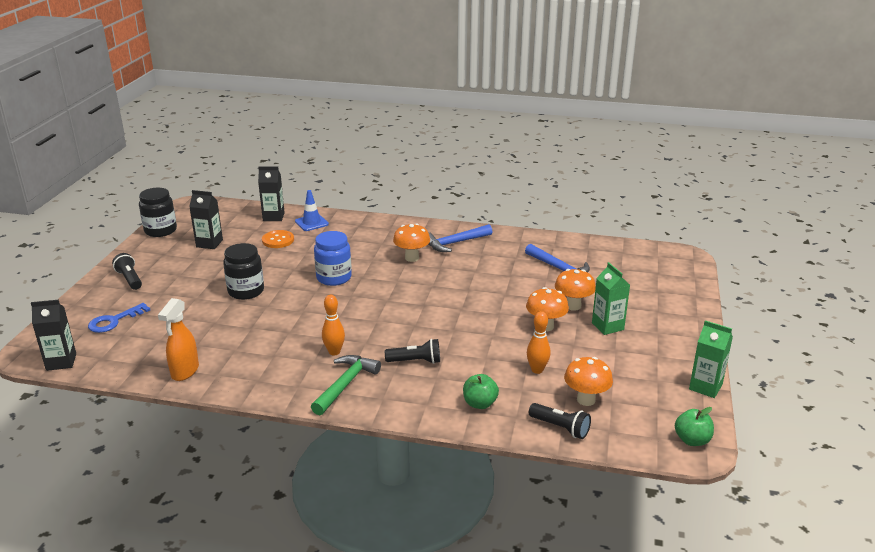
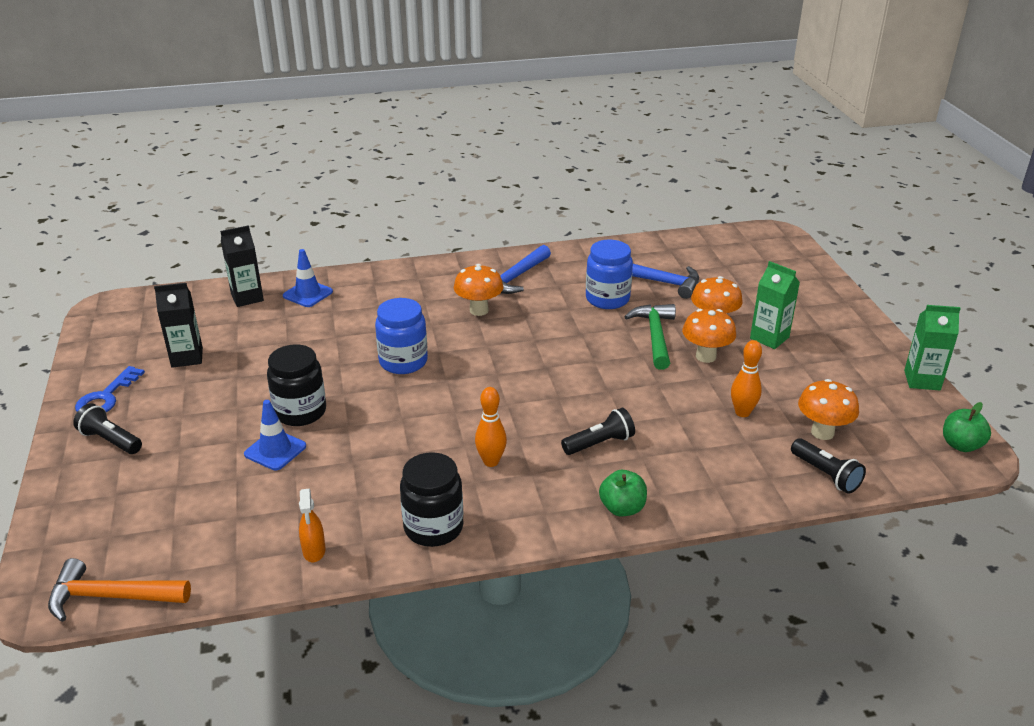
camera: 25 degrees left, 5 degrees up
(61, 362) = (111, 597): black carton -> orange hammer
(114, 321) = (141, 510): blue key -> blue key (106, 397)
(160, 230) = (95, 356): black jar -> black jar (433, 527)
(184, 371) = (314, 551): orange spray bottle -> orange spray bottle, size x0.65
(212, 309) = (275, 450): none -> blue traffic cone
(278, 240) = (282, 329): orange button -> none
(345, 384) = (542, 501): green hammer -> green hammer (655, 336)
(480, 404) = (717, 474): green apple -> green apple (622, 508)
(509, 271) = (607, 299): none -> blue jar
(560, 428) = (825, 475): black flashlight -> black flashlight turned 45 degrees clockwise

